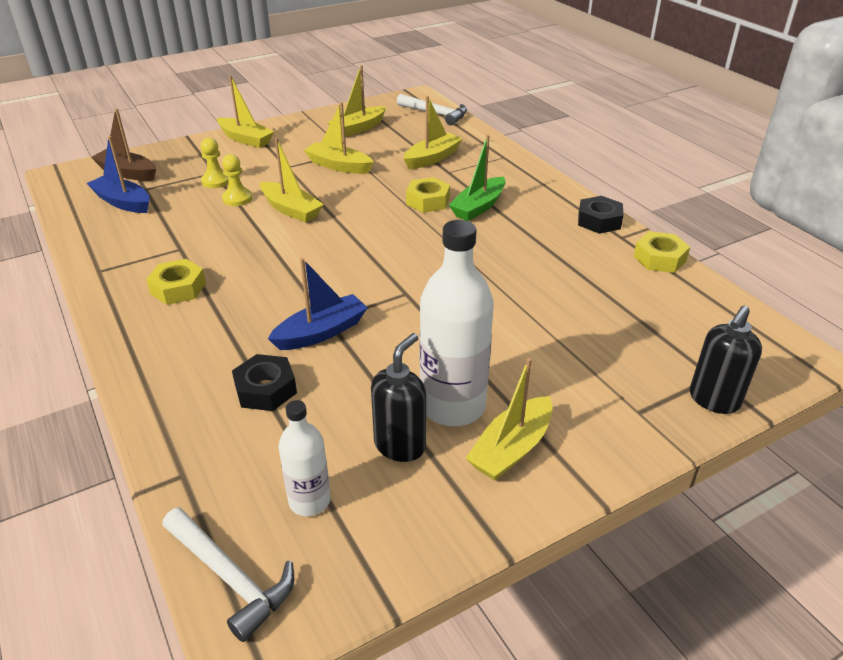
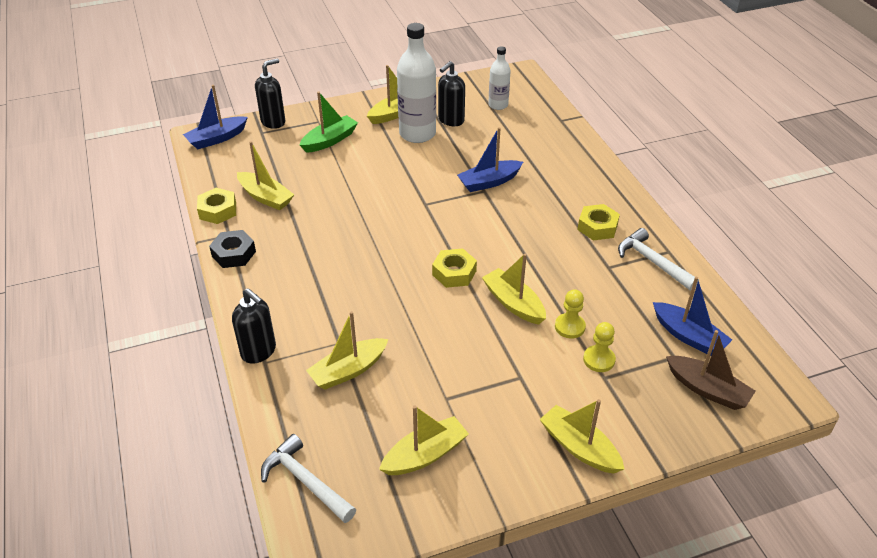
camera: 170 degrees left, 5 degrees up
(230, 577) = (531, 86): white hammer -> white hammer (652, 262)
(266, 389) = (523, 152): black nut -> none
(339, 166) = (460, 370): yellow boat -> yellow boat (265, 197)
(428, 201) = (377, 298): yellow nut -> yellow nut (454, 273)
(478, 207) = (332, 284): green boat -> green boat (330, 140)
(513, 161) = (259, 351): none -> black soap dispenser
(770, 356) = (217, 139): none -> blue boat

